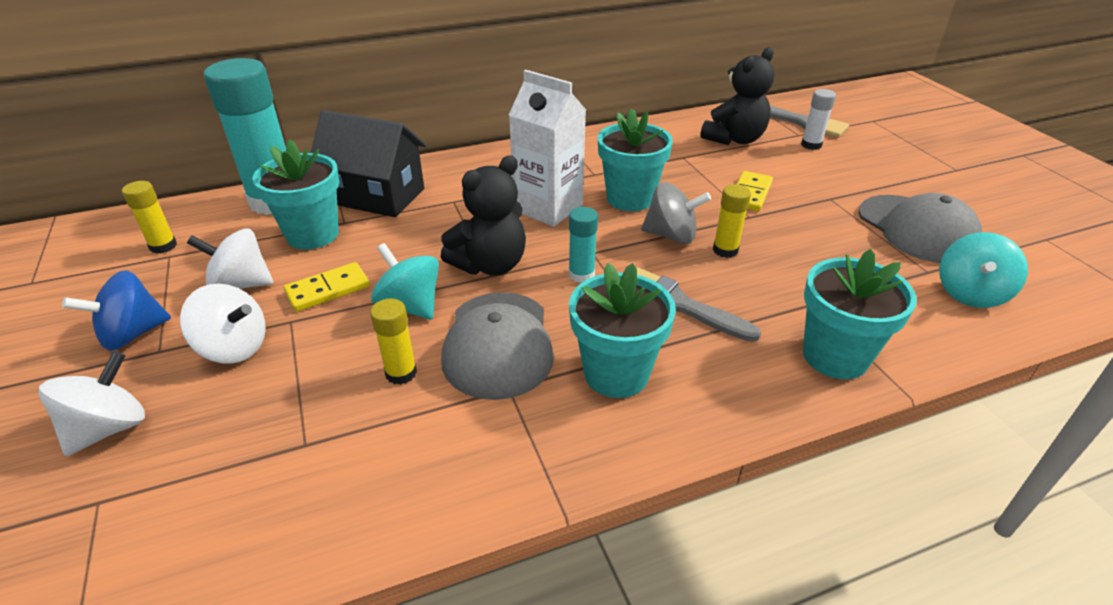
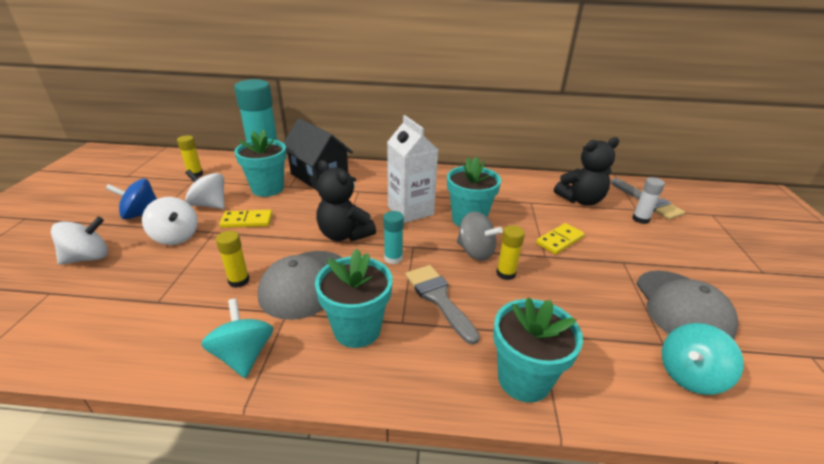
camera: 25 degrees right, 5 degrees down
(410, 305) = (279, 244): turquoise spinning top -> turquoise spinning top (243, 355)
(490, 265) = (344, 234): black teddy bear -> black teddy bear turned 60 degrees clockwise

